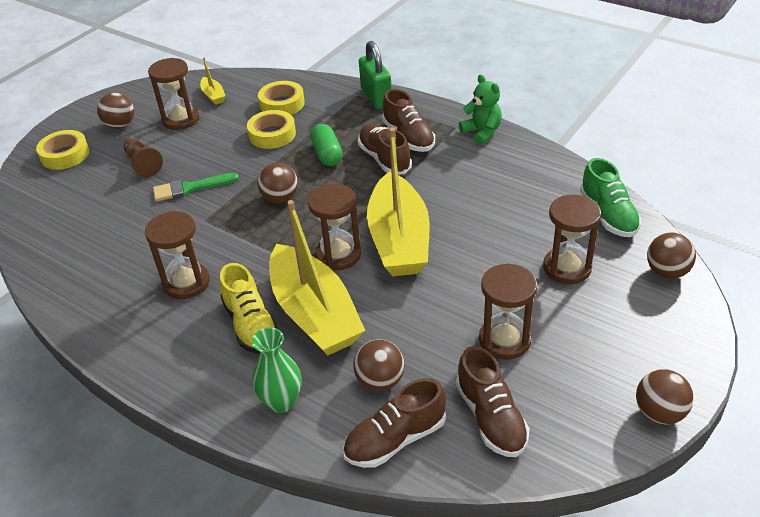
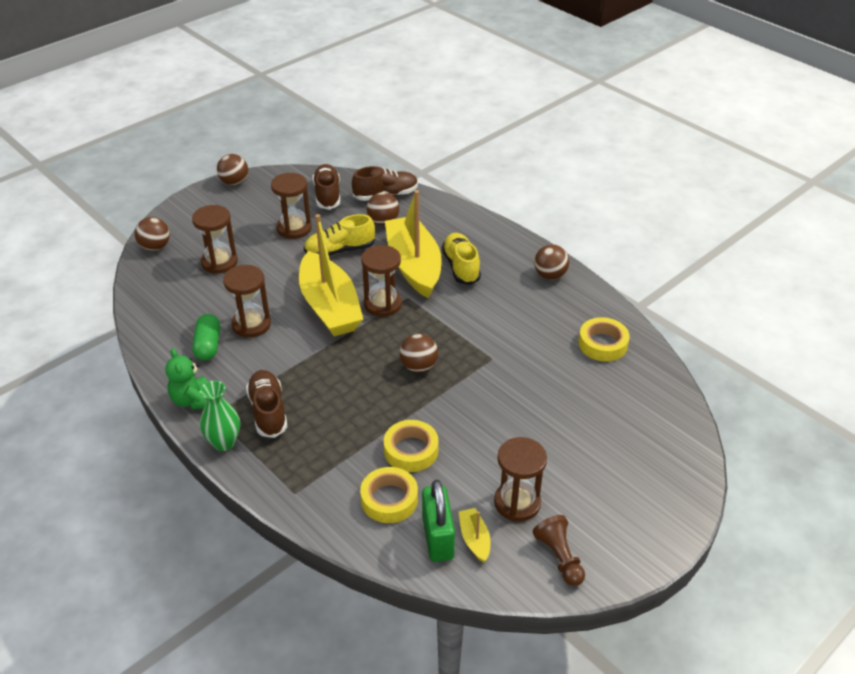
camera: 170 degrees left, 0 degrees up
(65, 155) = (652, 475): yellow tape -> yellow tape (602, 344)
(120, 125) = (593, 511): brown ball -> brown ball (550, 275)
(143, 164) = (557, 440): brown pawn -> brown pawn (559, 557)
(186, 282) = (508, 305): brown hourglass -> brown hourglass (251, 324)
(191, 188) = (505, 397): green brush -> none
(281, 402) = (447, 222): green vase -> green vase (224, 442)
(327, 154) = (359, 408): green capsule -> green capsule (208, 345)
(376, 97) = (274, 482): green padlock -> green padlock (438, 537)
(384, 159) = (305, 389): brown shoe -> none
(399, 239) = (329, 306): yellow boat -> yellow boat turned 150 degrees clockwise
(422, 317) = (340, 250): none -> yellow shoe
(608, 215) = (155, 293): green shoe -> none

